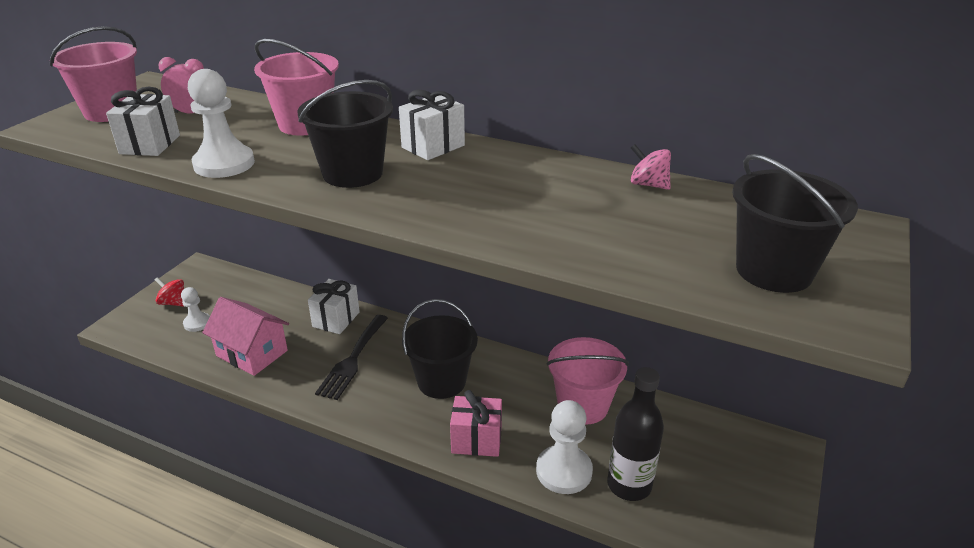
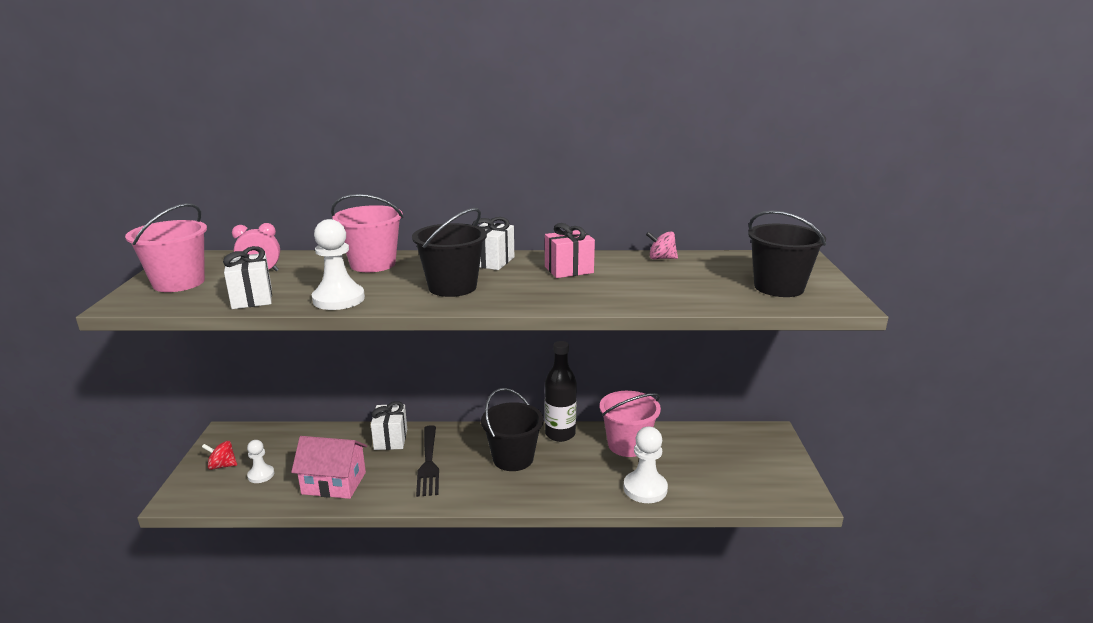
camera: 25 degrees left, 10 degrees down
(476, 440) = (569, 488): pink gift -> pink gift (569, 270)
(629, 485) = (693, 483): black bottle -> black bottle (560, 434)

